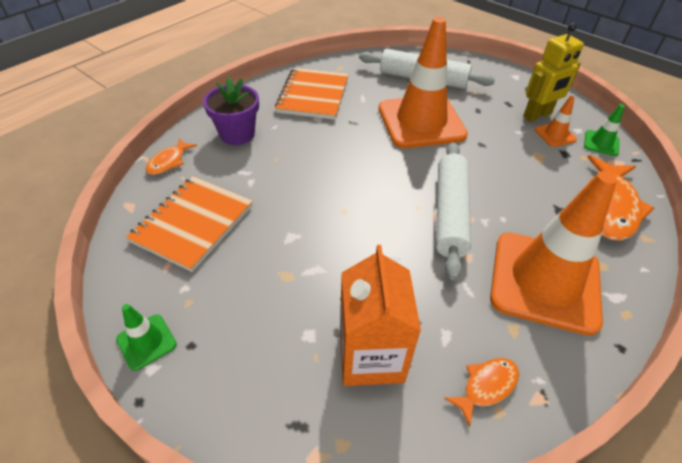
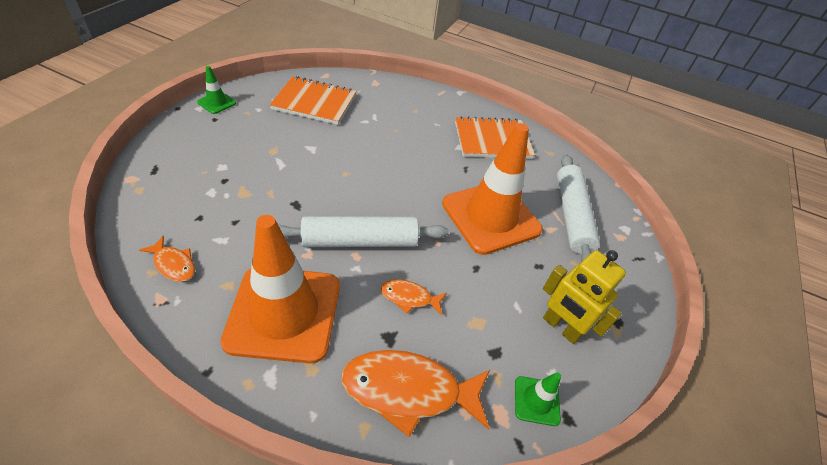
camera: 70 degrees right, 0 degrees up
(169, 162) = (373, 82): orange fish -> orange fish (409, 298)
(237, 134) = (417, 106): purple flower pot -> none
(371, 356) = (204, 198): orange carton -> none
(555, 135) = (528, 344): orange traffic cone -> none

